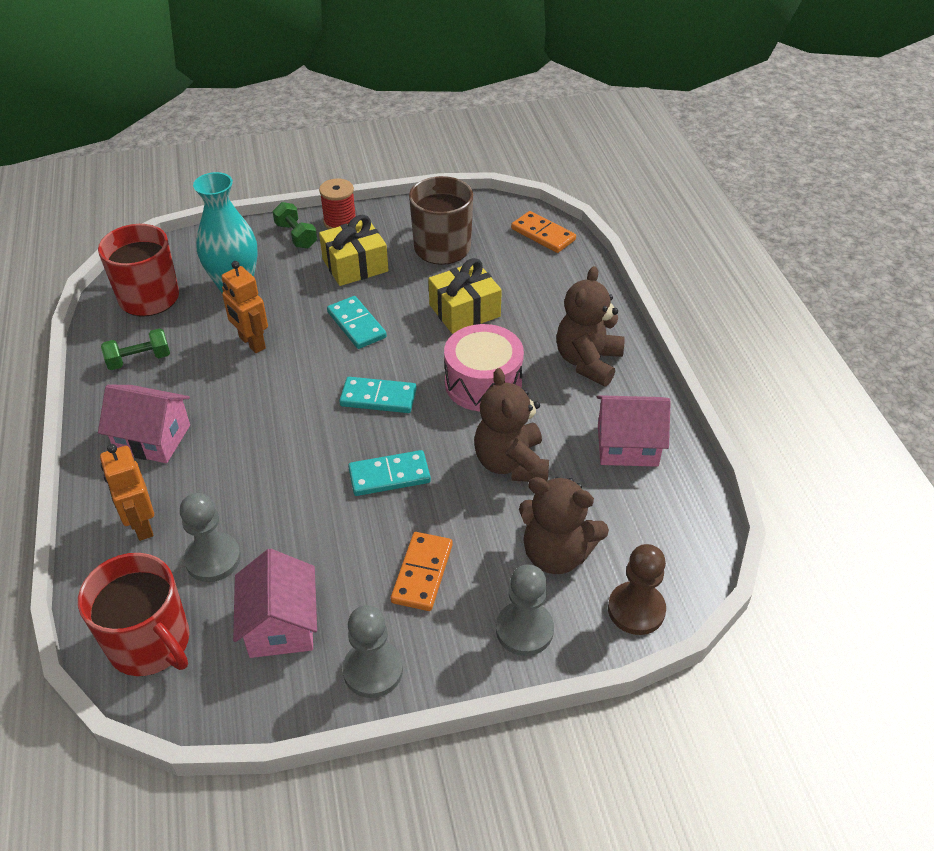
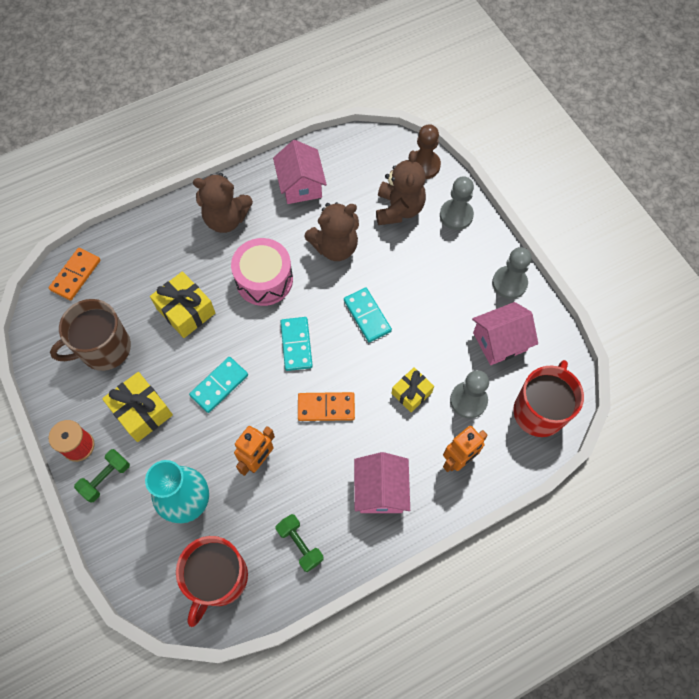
camera: 105 degrees left, 20 degrees up
(257, 498) = (411, 393): none -> yellow gift
(422, 573) = (437, 275): orange domino -> orange domino (326, 407)

